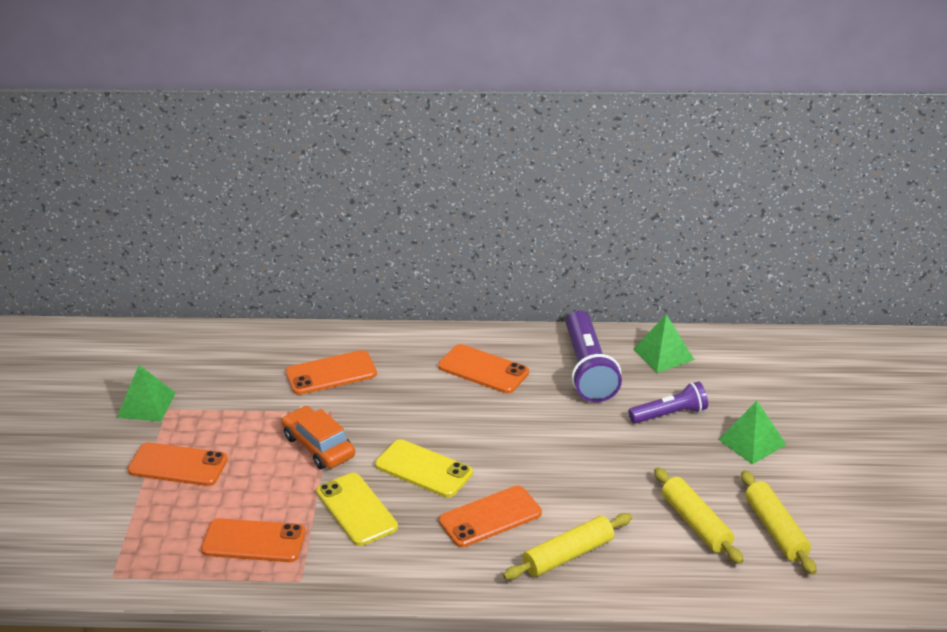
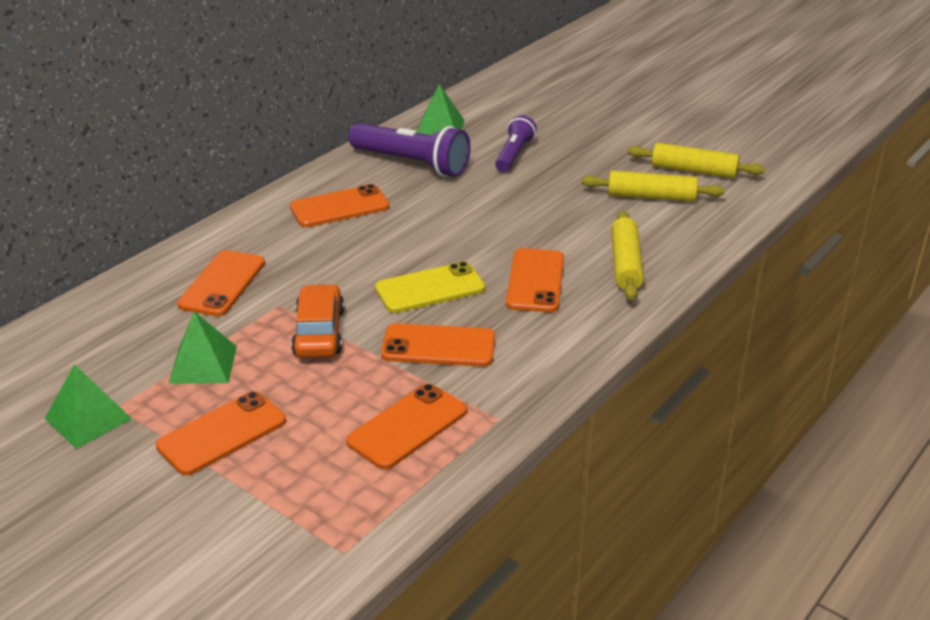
camera: 55 degrees left, 0 degrees up
(319, 446) = (319, 332): orange car -> orange car turned 90 degrees clockwise
(356, 509) = (438, 346): yellow phone -> orange phone
(752, 442) = (587, 139): green pyramid -> green pyramid (203, 364)

